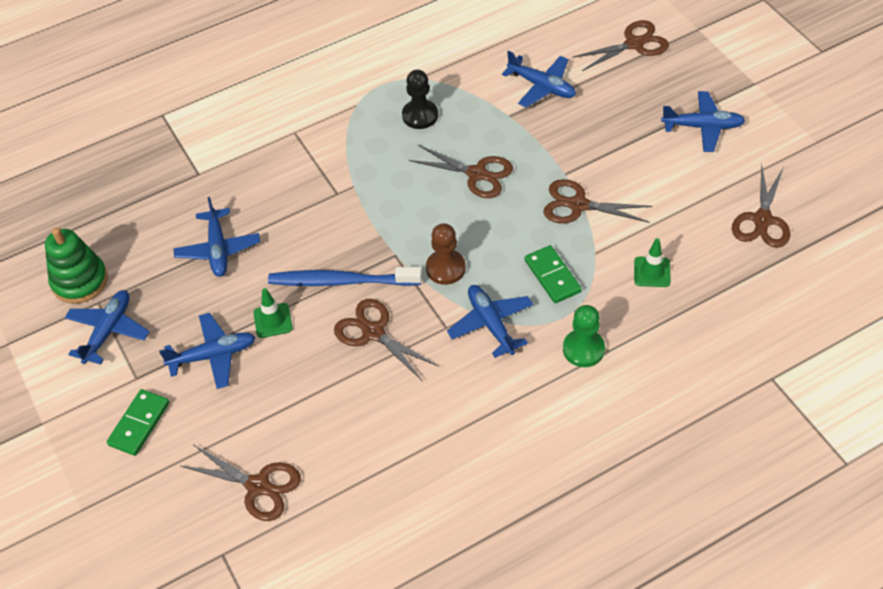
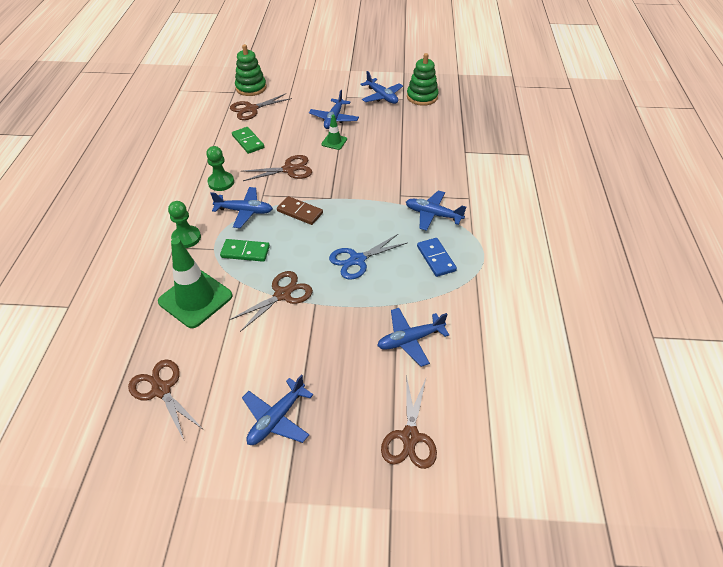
camera: 120 degrees right, 5 degrees down
(139, 424) = (320, 91): green domino -> green domino (248, 142)
(192, 536) = (251, 88): none -> green stacking toy
(218, 249) = (400, 141): blue plane -> blue plane (433, 215)
(341, 281) = (334, 172): blue toothbrush -> none
(420, 115) = (436, 258): black pawn -> blue domino
(445, 268) = (300, 212): brown pawn -> brown domino
(460, 391) = (221, 182): none -> green pawn
(477, 174) = (357, 260): brown scissors -> blue scissors
(652, 272) = (195, 299): green traffic cone -> green traffic cone, size x2.05

